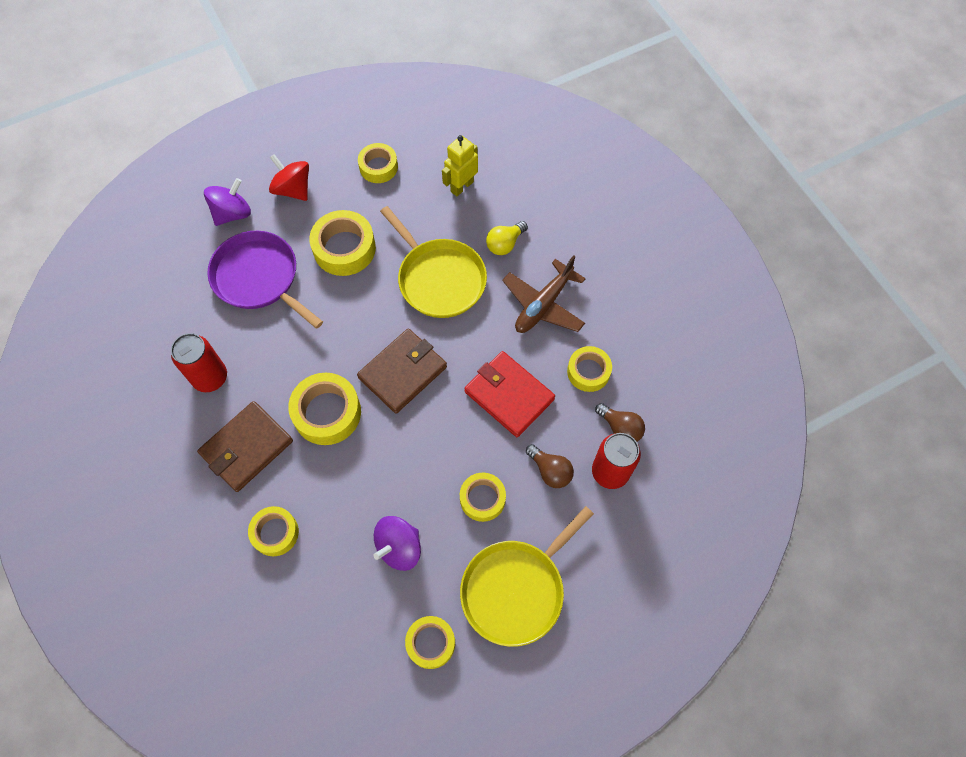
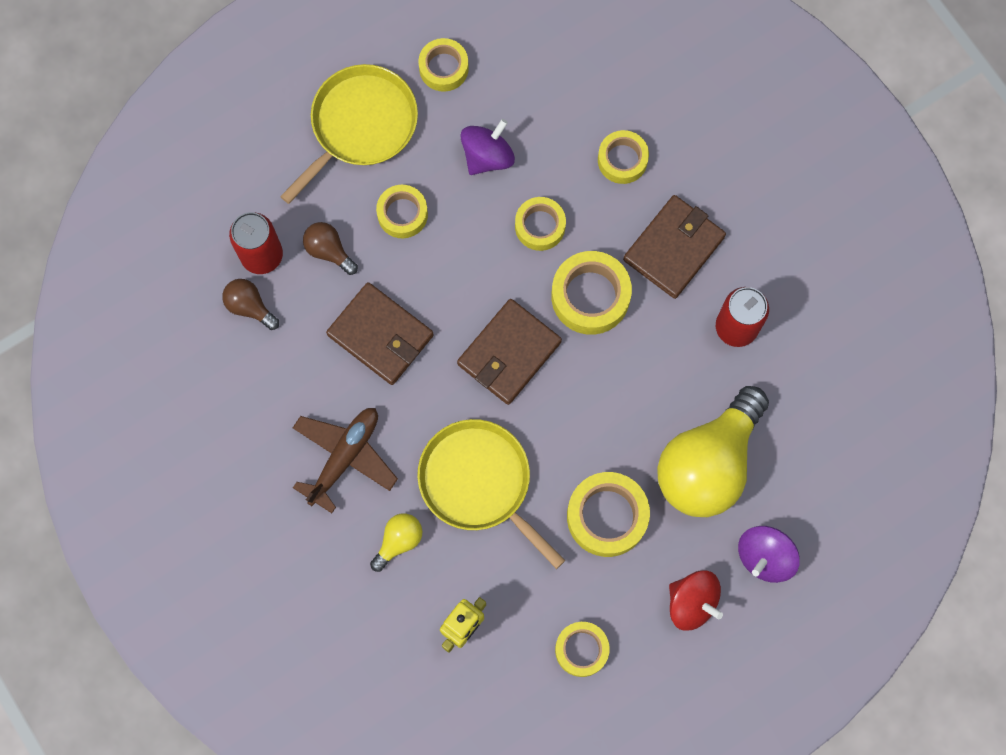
camera: 175 degrees right, 10 degrees up
(259, 278) = (708, 464): purple pan -> yellow light bulb
(509, 395) = (380, 335): red wallet -> brown wallet
(588, 372) = (287, 373): yellow tape -> yellow tape (540, 226)

